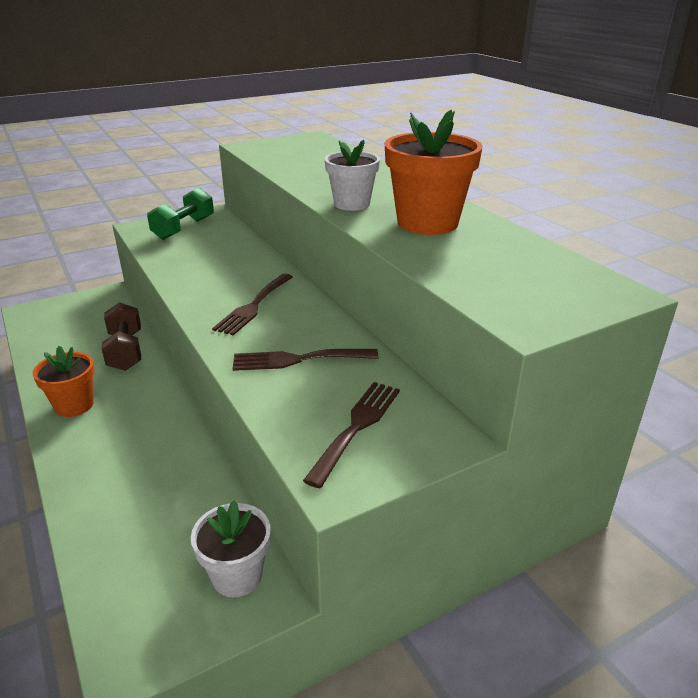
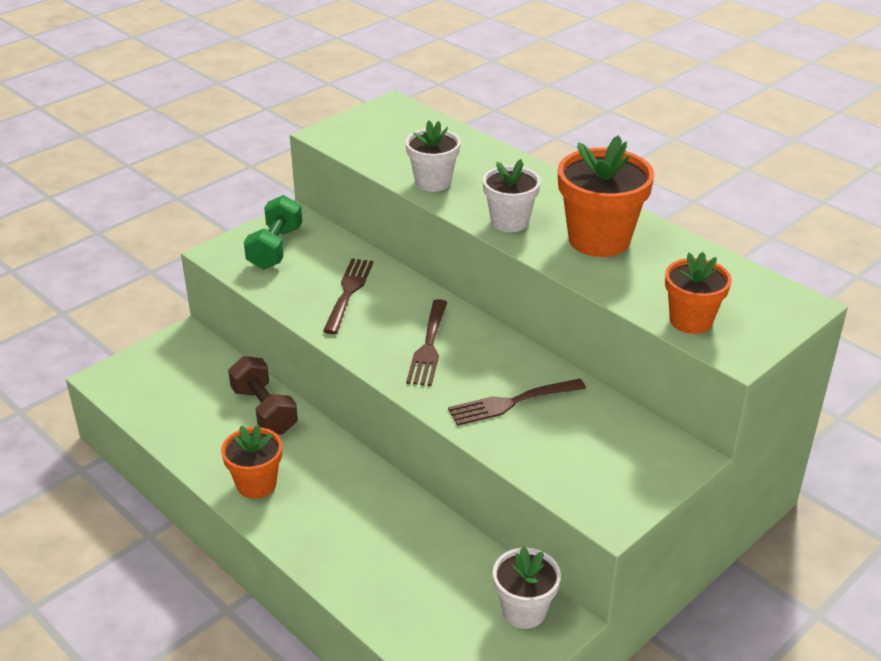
camera: 15 degrees left, 5 degrees up
(305, 176) = (433, 182): none -> white flower pot
(357, 427) = (601, 462): brown fork -> brown fork (348, 292)
(486, 290) = (691, 320): none -> orange flower pot

